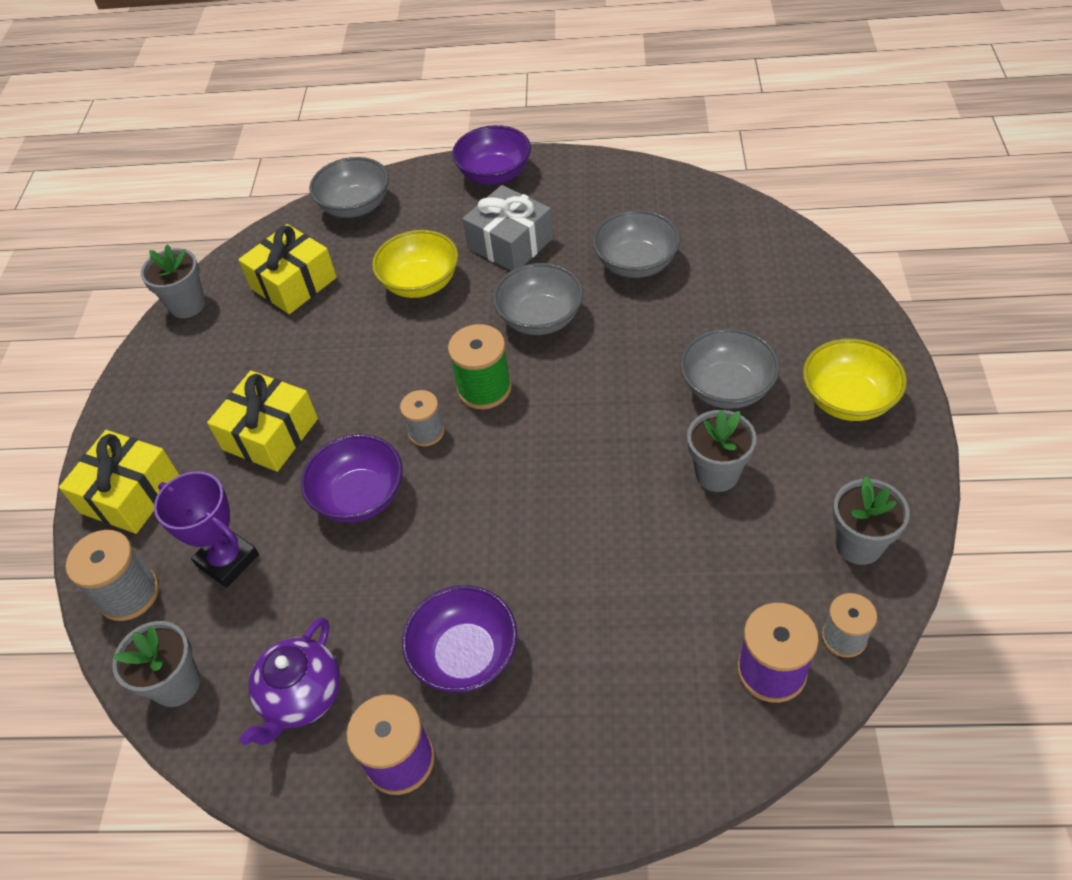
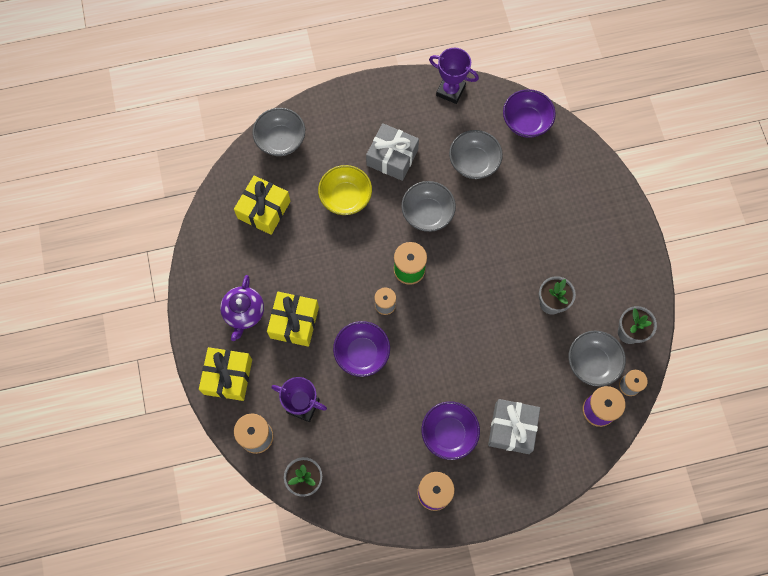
camera: 20 degrees left, 20 degrees up
(187, 305) = (201, 238): grey flower pot -> none
(301, 696) = (373, 472): purple teapot -> purple teapot (244, 313)
(494, 174) = (364, 99): purple bowl -> purple bowl (526, 122)
(588, 671) = (512, 428): none -> grey gift
(626, 176) = (450, 91): none -> purple trophy
(727, 388) = (545, 246): grey bowl -> grey bowl (592, 362)
(848, 399) = (611, 243): yellow bowl -> none

